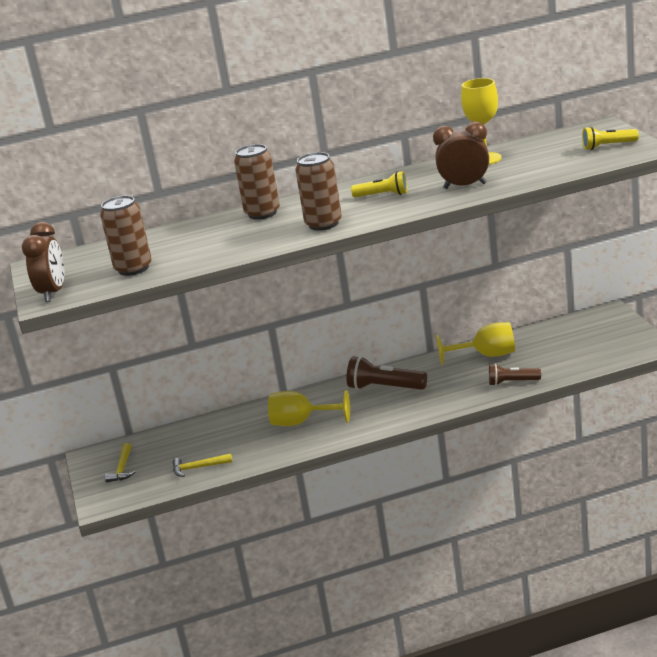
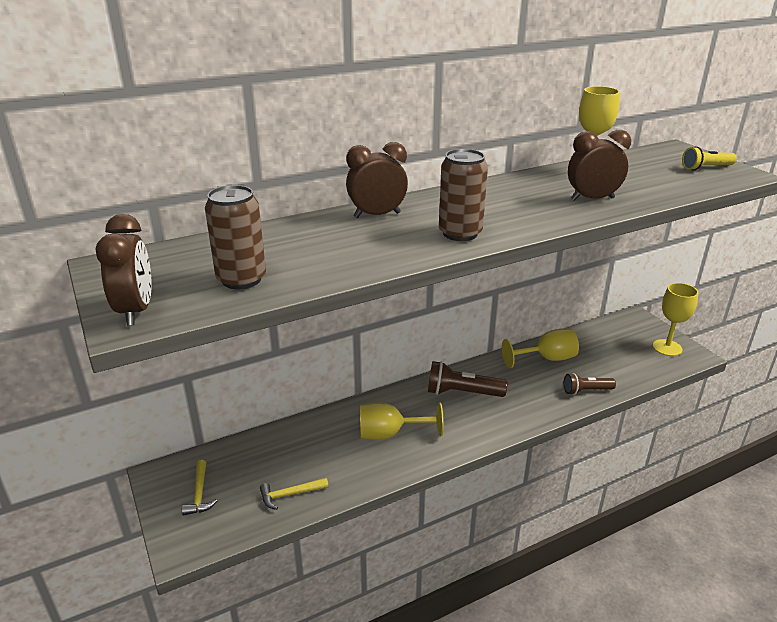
camera: 15 degrees left, 5 degrees up
(262, 213) = (377, 215): brown can -> brown clock
(383, 195) = (507, 203): yellow flashlight -> none
(625, 340) = (667, 348): none -> yellow goblet

